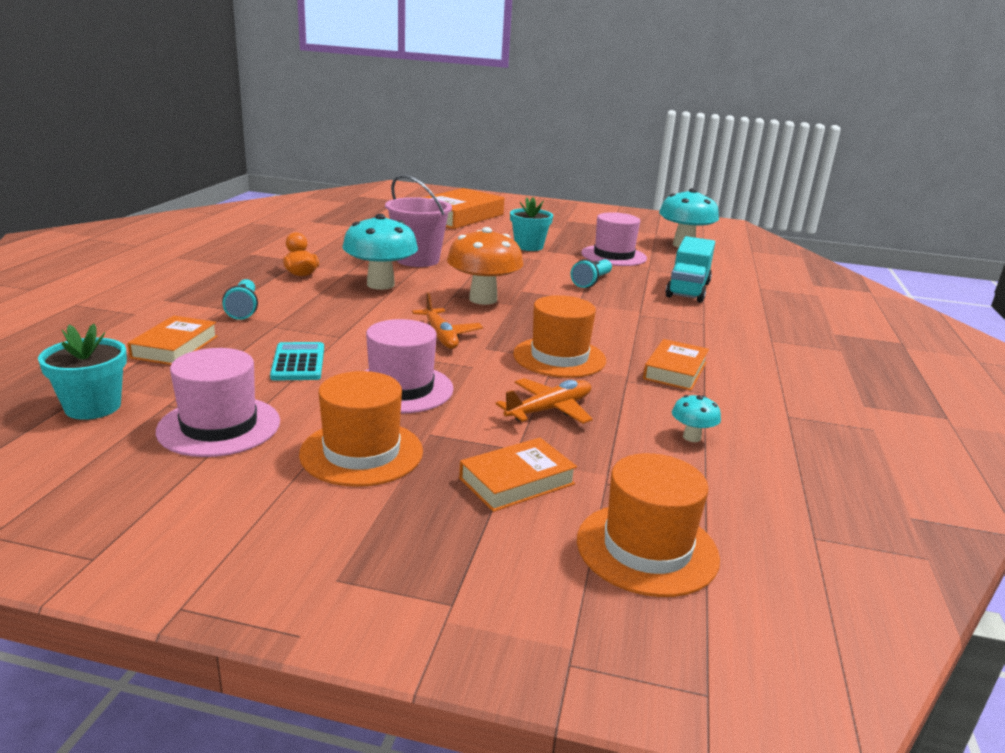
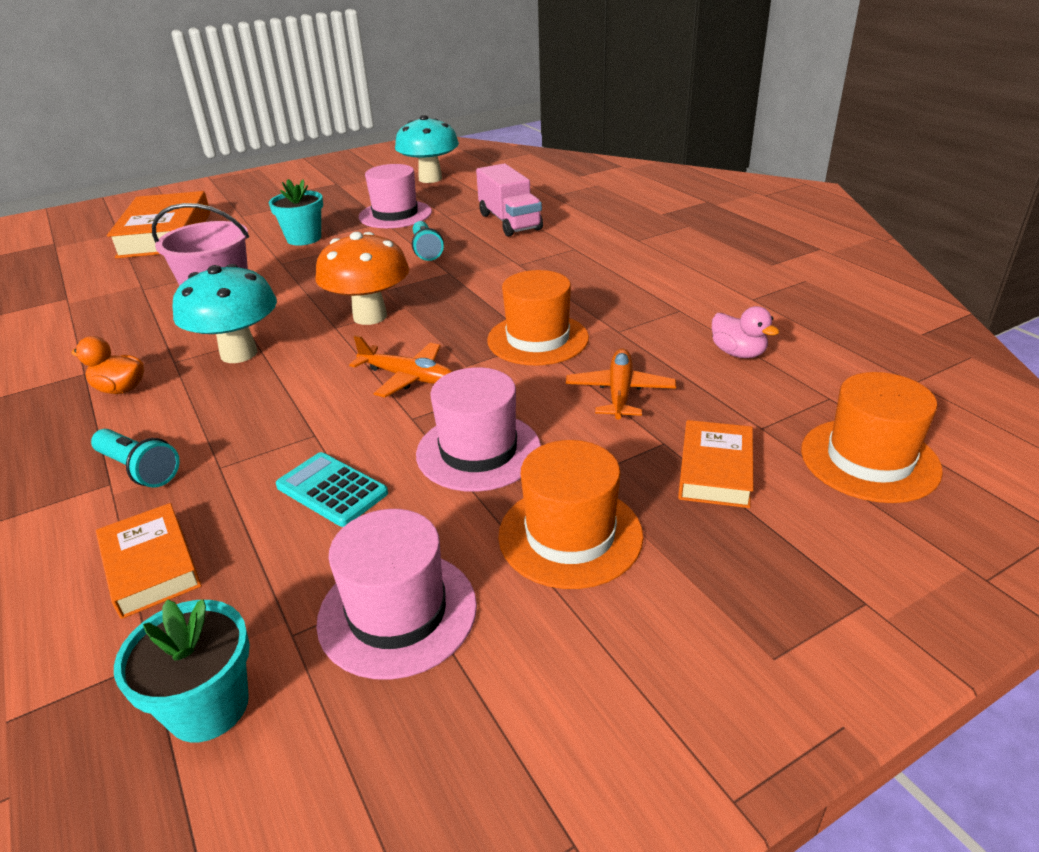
camera: 40 degrees left, 10 degrees up
(675, 370) = (631, 302): orange book -> none
(688, 290) = (509, 222): turquoise truck -> pink truck
(691, 437) = (738, 353): turquoise mushroom -> pink duck

